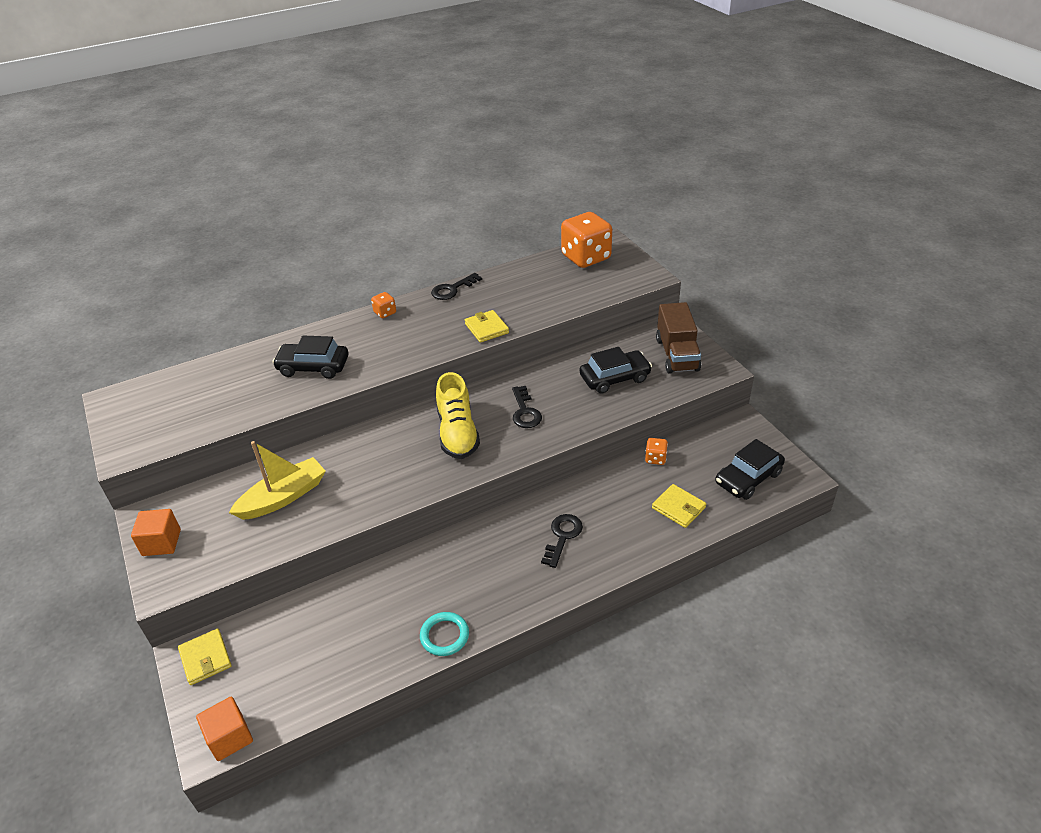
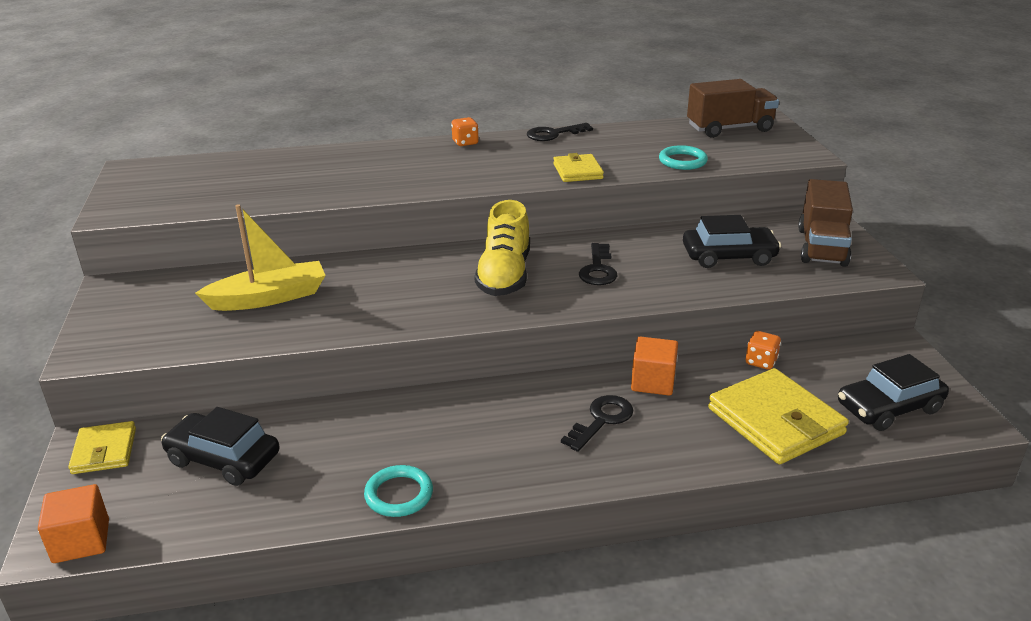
camera: 15 degrees right, 10 degrees down
(161, 542) = (112, 313): orange cube -> orange cube (653, 382)
(313, 367) = (358, 175): black car -> black car (223, 459)
(562, 301) = (682, 161): none -> turquoise ring
(586, 257) = (729, 129): orange dice -> brown truck
(678, 508) = (775, 421): yellow wallet -> yellow wallet, size x1.76

